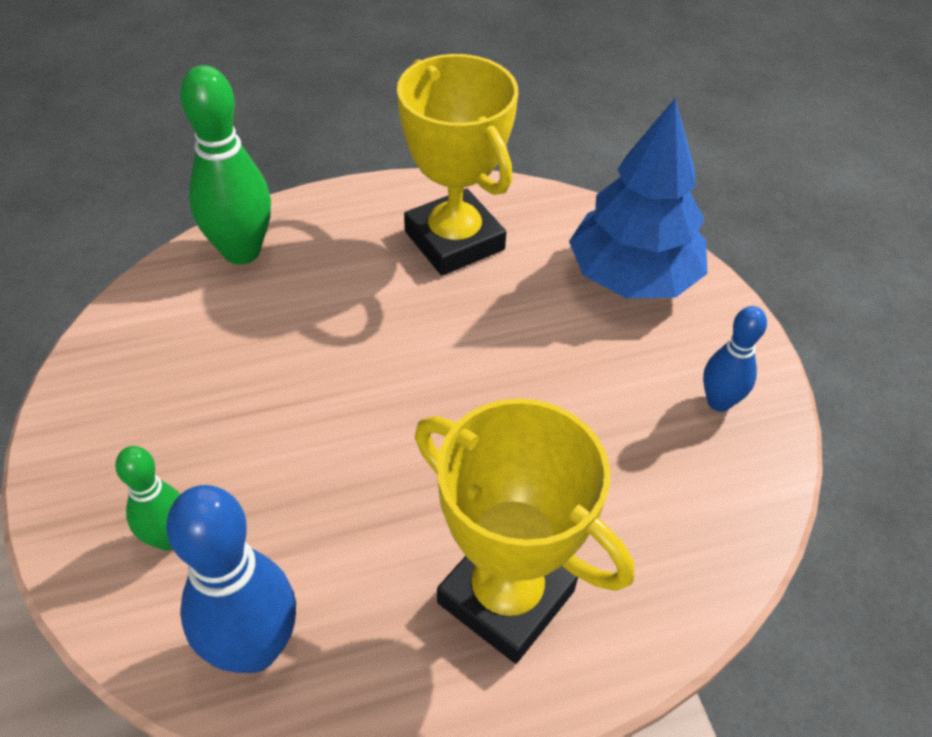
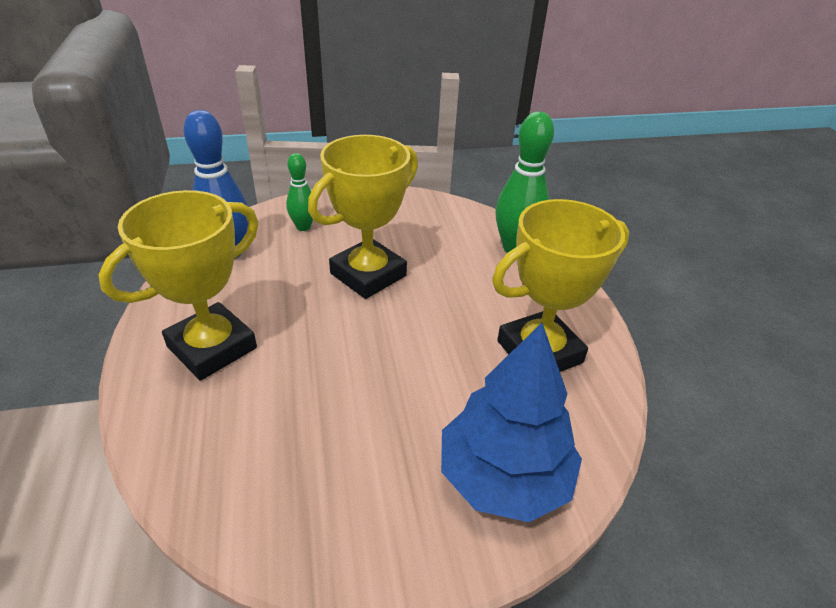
camera: 95 degrees right, 10 degrees down
(313, 420) = (368, 274): none -> yellow trophy
(719, 402) = (337, 517): blue bowling pin -> none

